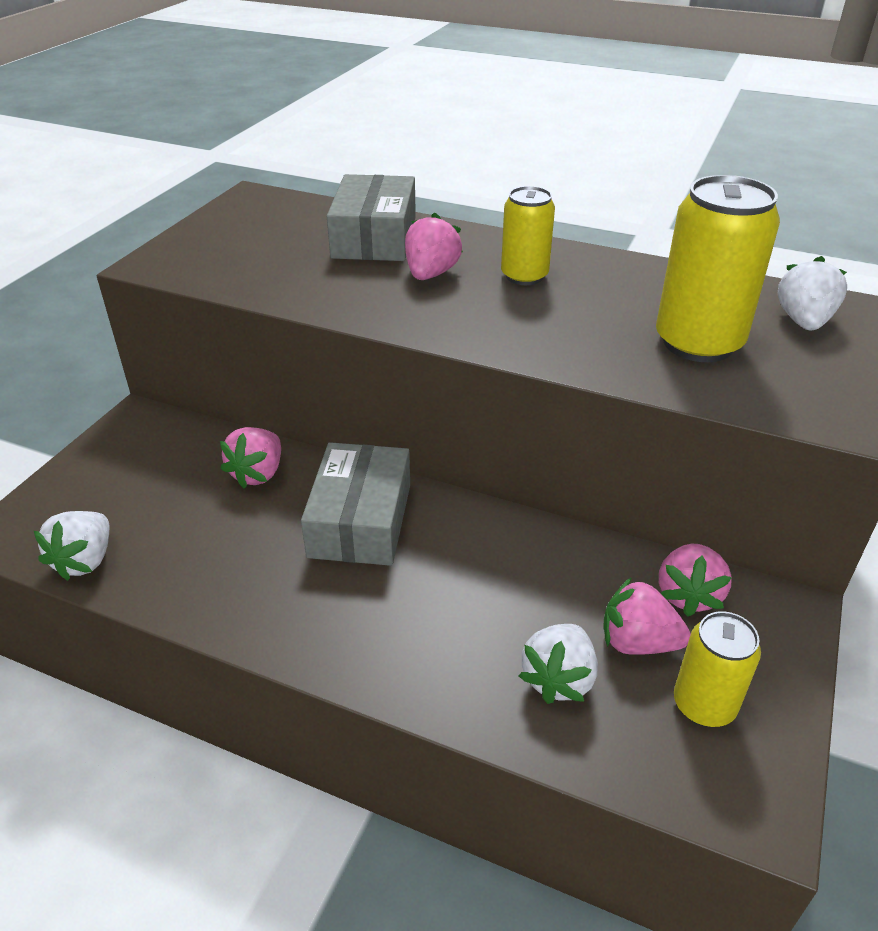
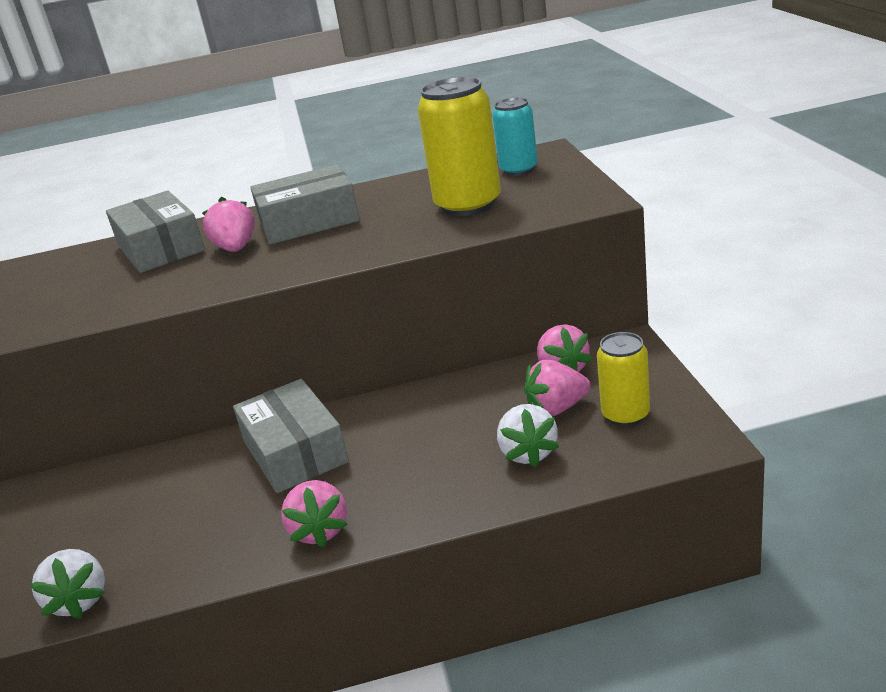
camera: 30 degrees left, 10 degrees down
(258, 474) = (176, 470): pink strawberry -> pink strawberry (320, 530)
(524, 276) = (309, 221): yellow can -> grey box
(803, 321) = (518, 170): white strawberry -> turquoise can

